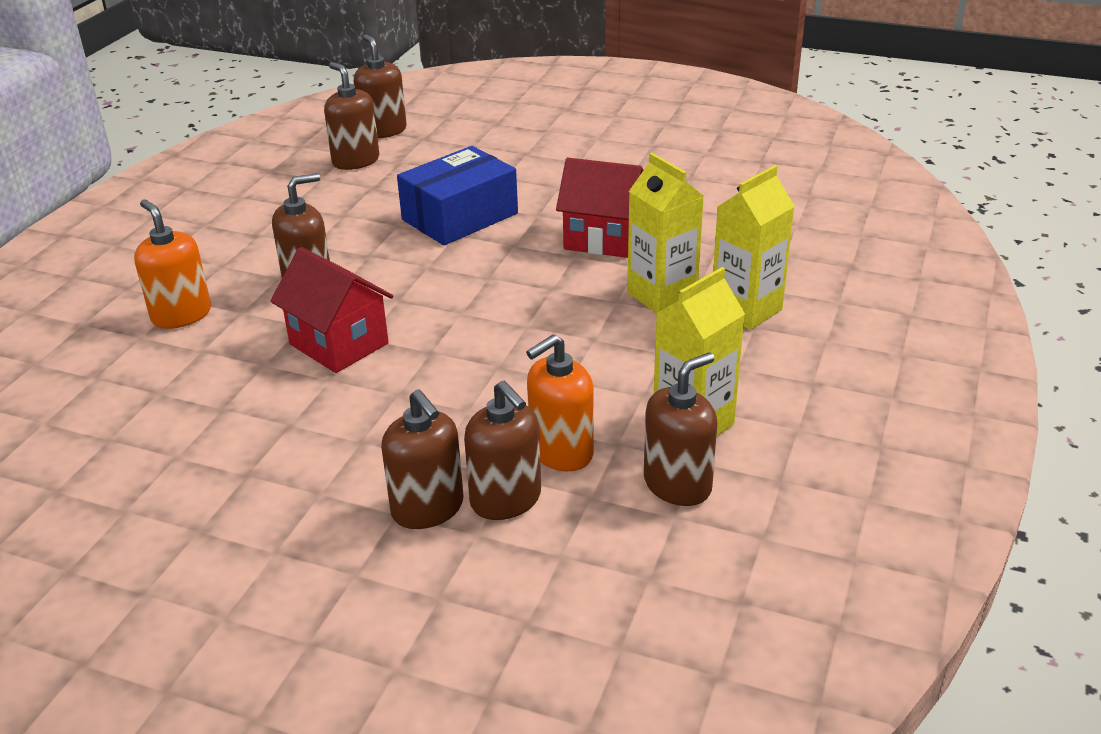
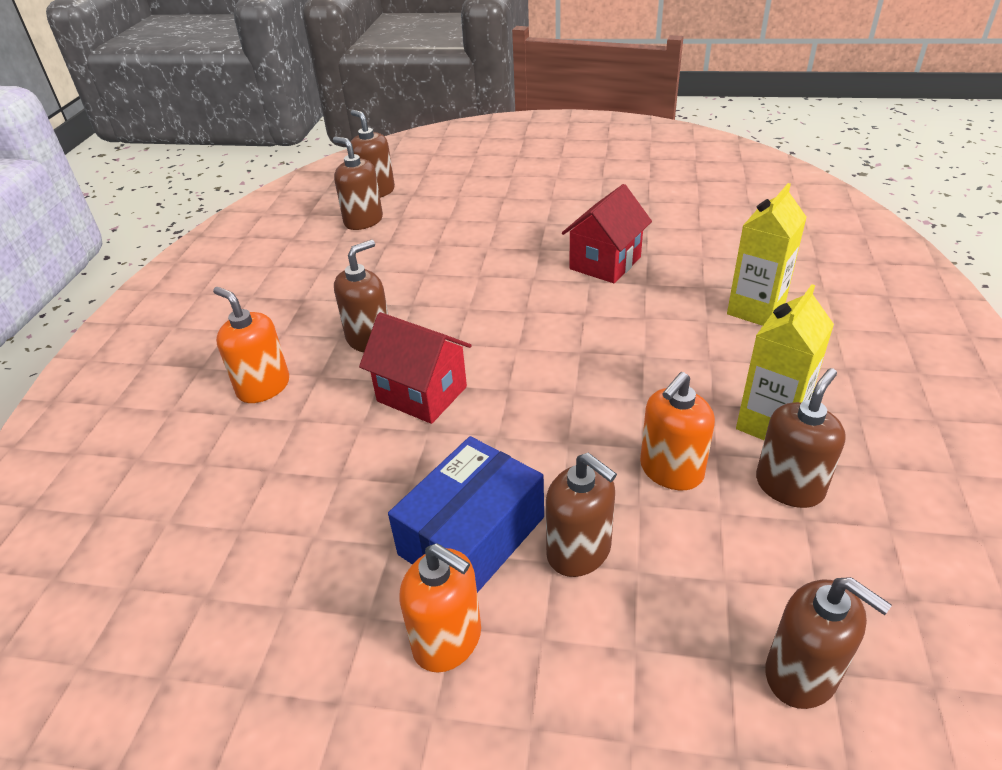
camera: 10 degrees left, 5 degrees up
(264, 561) = (447, 639): none -> orange soap dispenser
(460, 216) = (475, 259): blue box -> blue box (472, 535)
(506, 499) = (646, 529): brown soap dispenser -> brown soap dispenser (801, 674)
(603, 239) = (605, 263): red house -> red house turned 60 degrees counterclockwise
(662, 295) = (680, 307): yellow carton -> none

